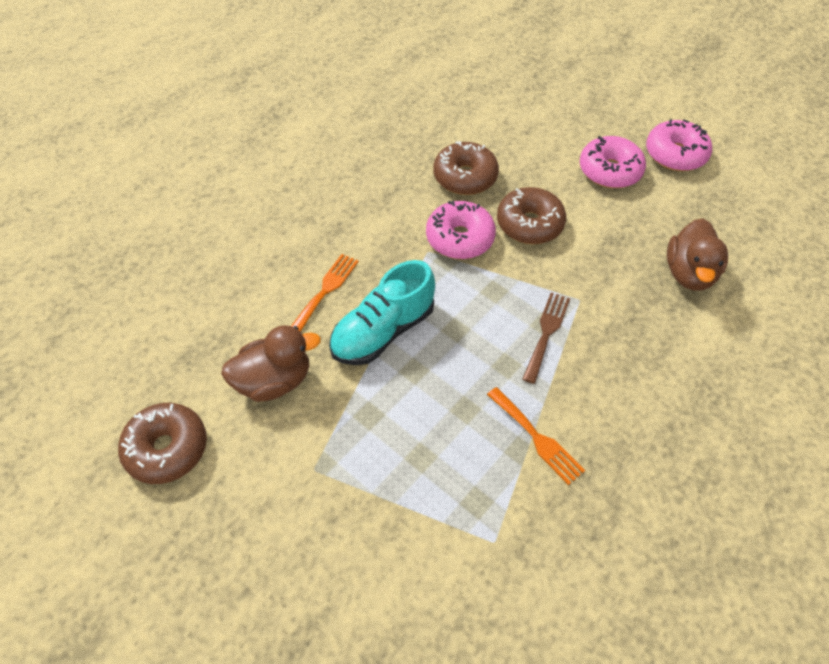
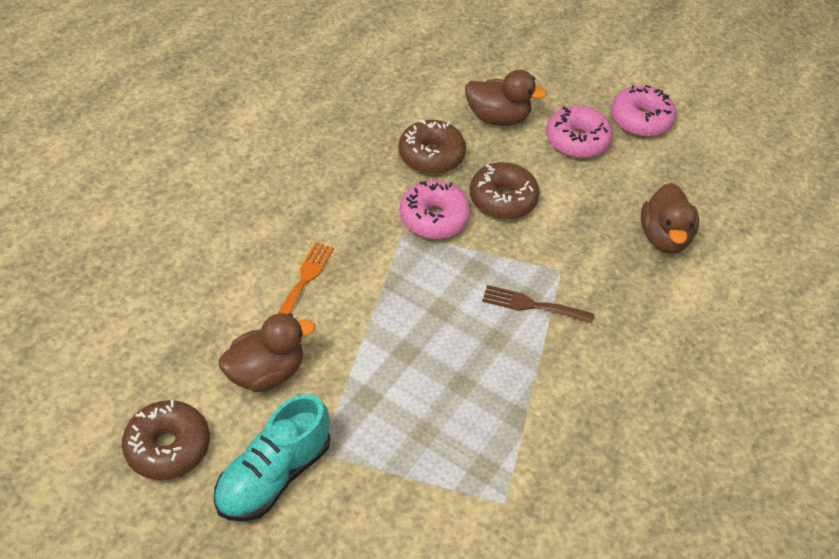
camera: 10 degrees left, 5 degrees down
(383, 331) = (369, 316): turquoise shoe -> turquoise shoe (274, 475)
(534, 144) = (498, 118): none -> brown duck
(537, 438) = (534, 405): orange fork -> none
(546, 332) = (532, 305): brown fork -> brown fork turned 90 degrees counterclockwise

